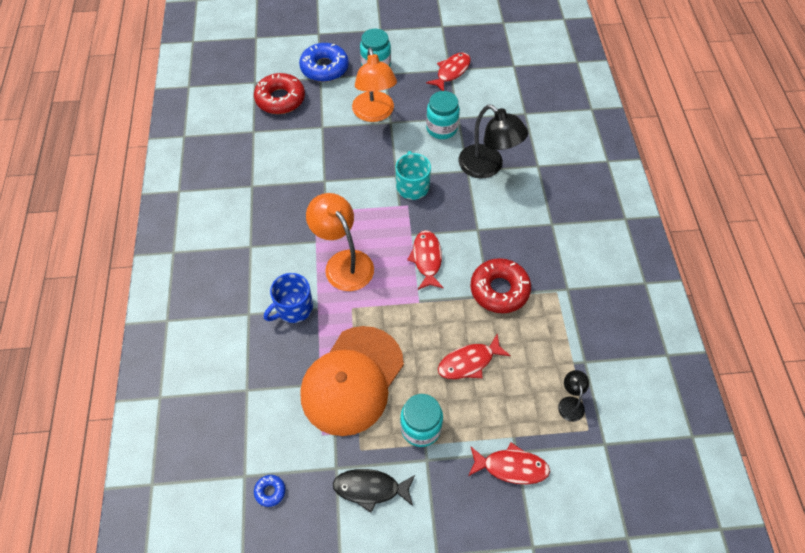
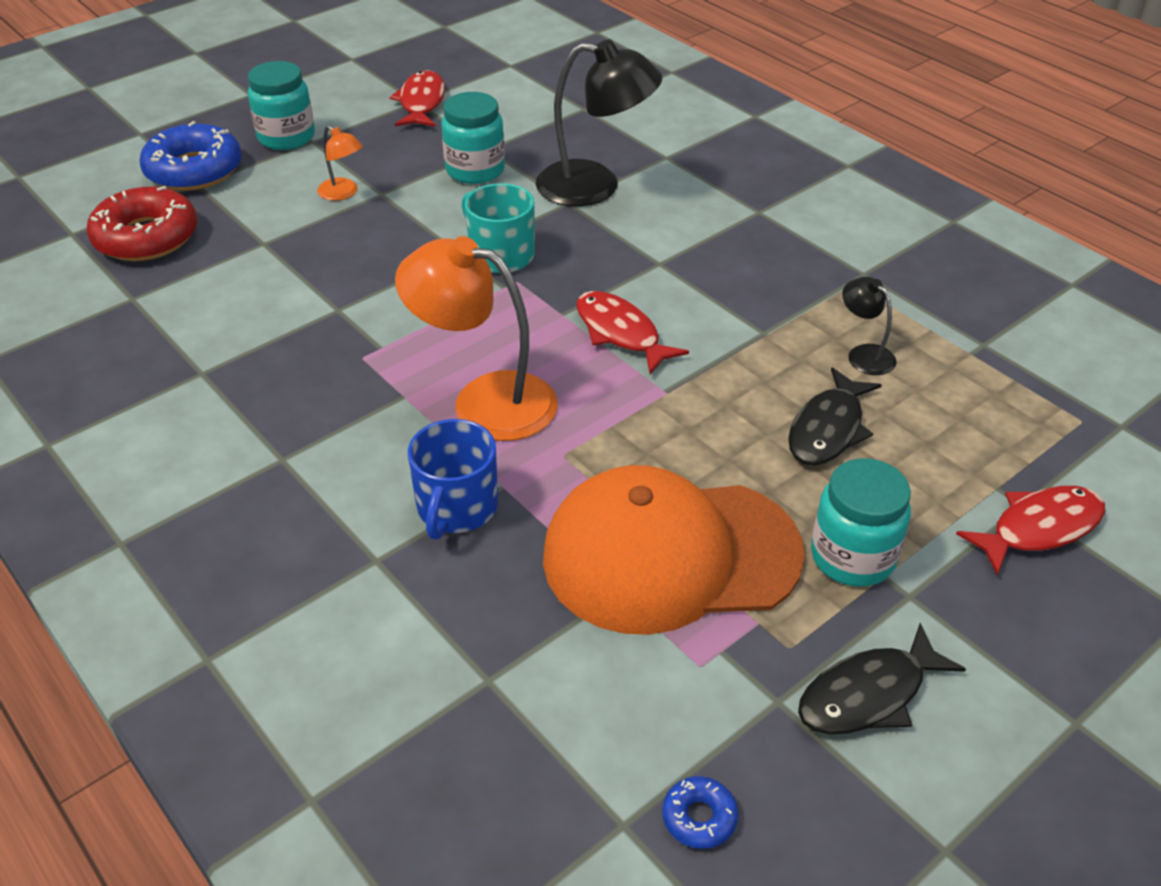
camera: 35 degrees left, 15 degrees down
(352, 380) = (670, 555): orange cap -> orange cap turned 90 degrees clockwise
(374, 114) = (343, 193): orange lamp -> orange lamp, size x0.48
(469, 362) = (828, 429): red fish -> black fish
(499, 290) = (772, 319): red donut -> none
(570, 403) = (1022, 402): black lamp -> black lamp (864, 354)

